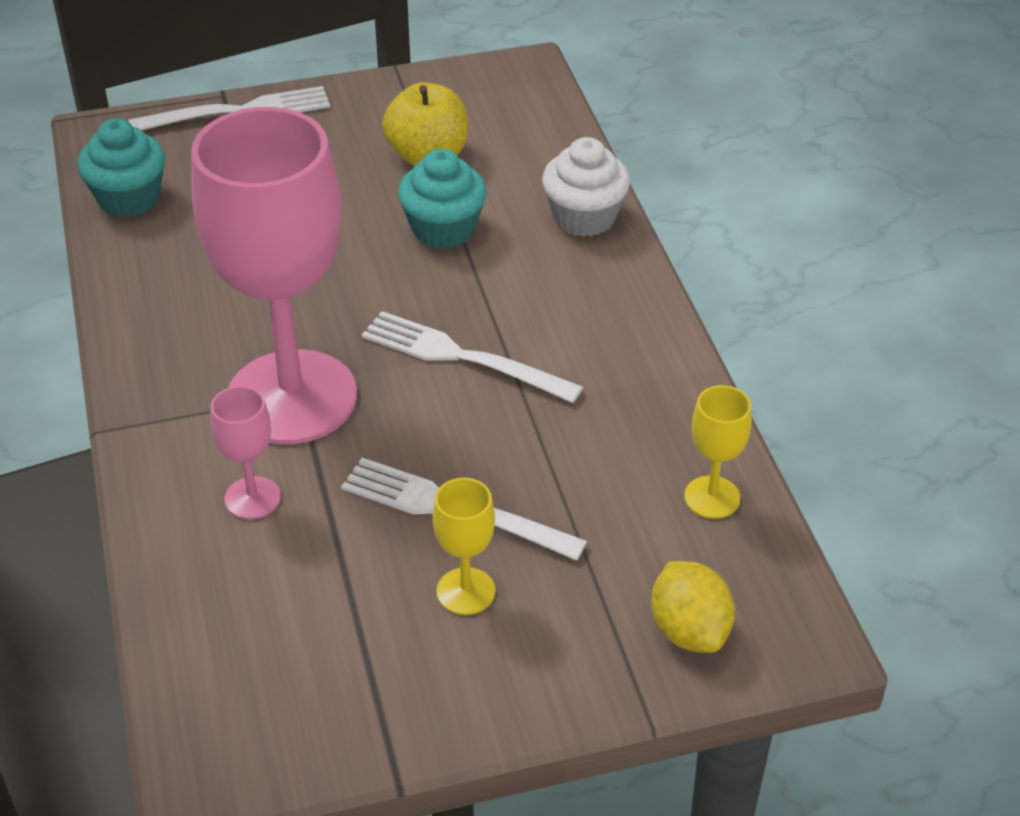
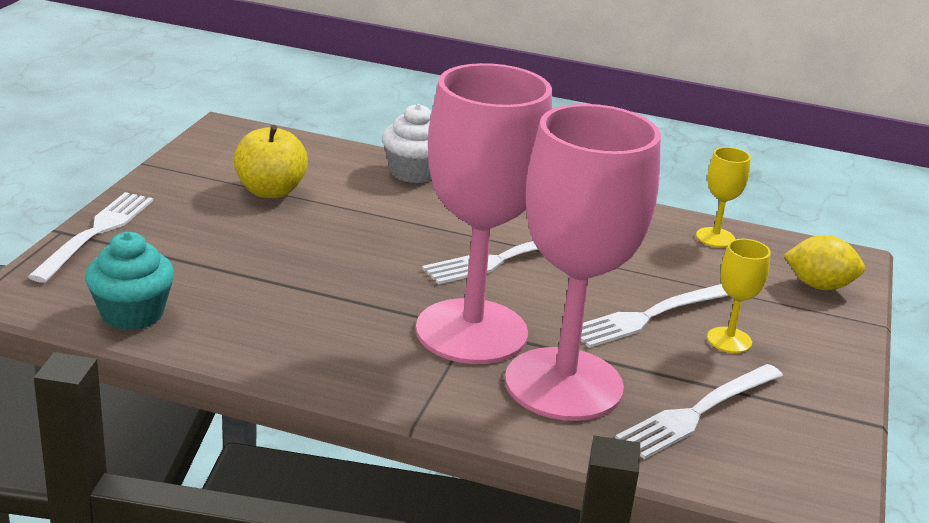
camera: 60 degrees left, 15 degrees down
(252, 498) = (563, 384): pink goblet -> pink goblet, size x2.47
(285, 616) = (697, 413): none -> white fork
(443, 229) = (360, 216): turquoise cupcake -> none

